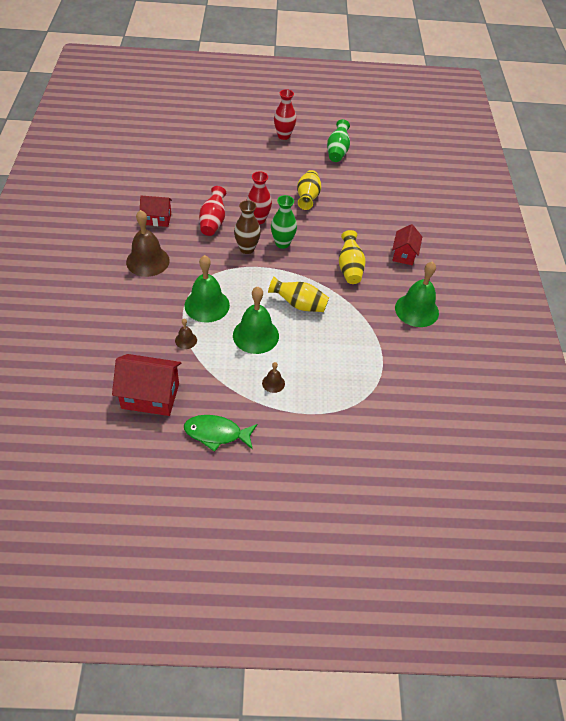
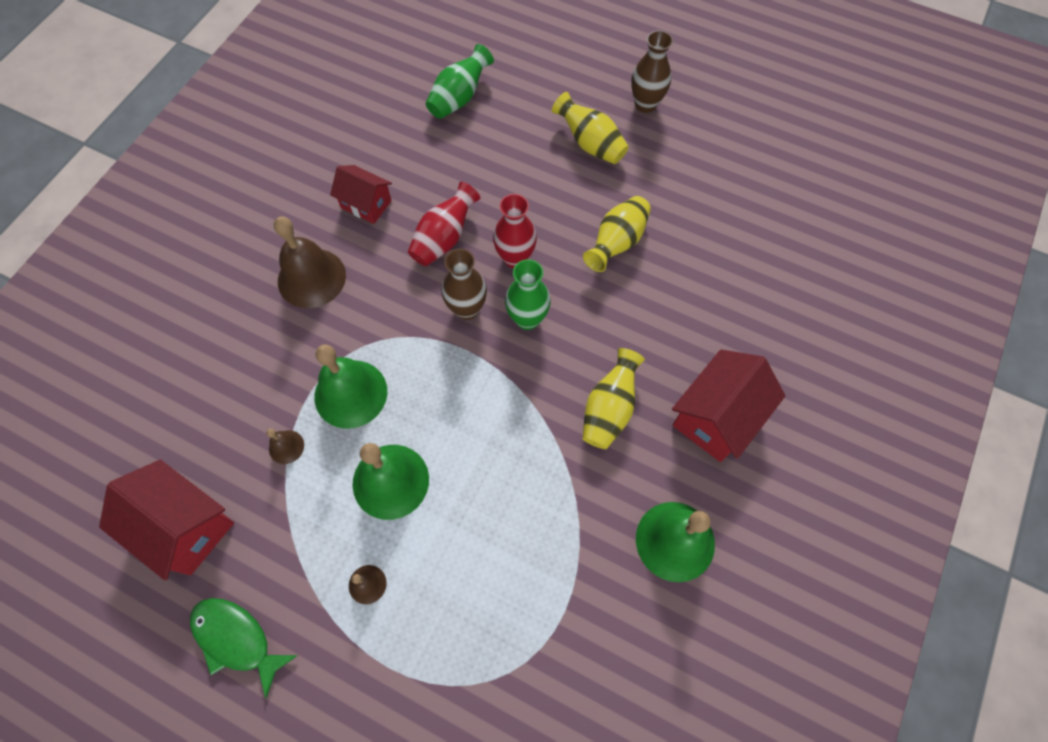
camera: 30 degrees right, 15 degrees up
(283, 136) = (645, 104): red vase -> brown vase
(299, 304) = (488, 449): yellow vase -> yellow vase (590, 143)
(337, 151) = (718, 163): green vase -> green vase (459, 98)
(404, 254) = (716, 417): red house -> red house, size x1.59

